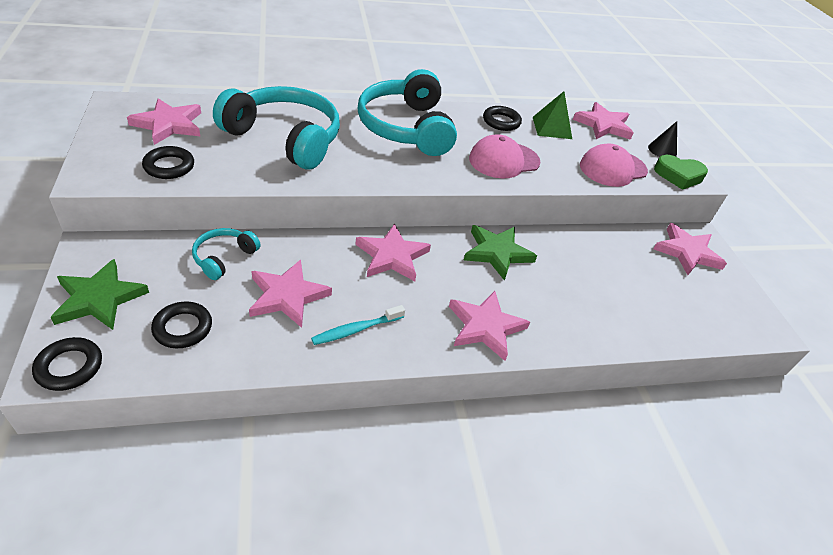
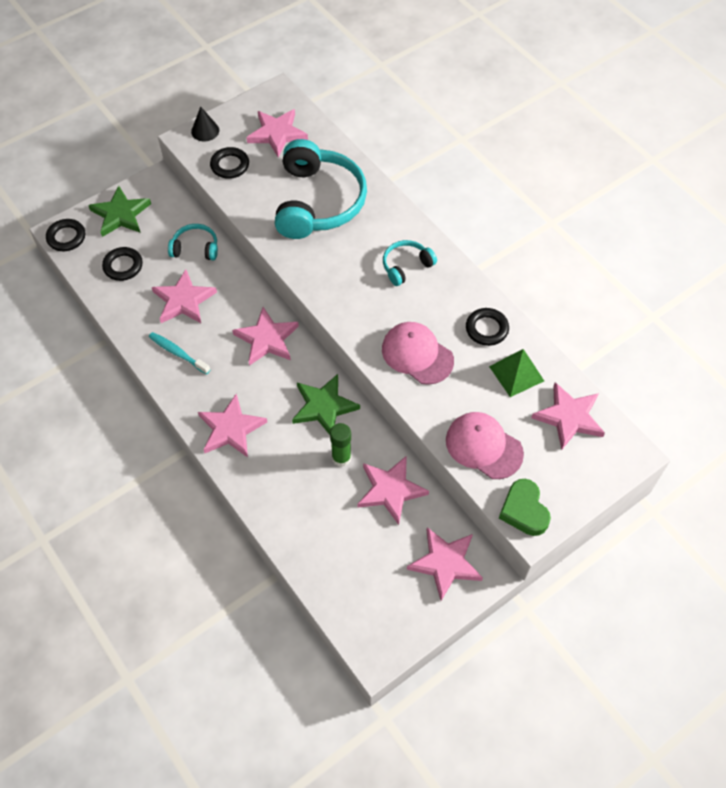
camera: 70 degrees right, 15 degrees up
(406, 128) = (406, 266): turquoise headphones -> turquoise headphones, size x0.47
(559, 265) = (341, 458): none -> green glue stick
(606, 251) = (390, 490): none -> pink star
(662, 150) = (566, 485): black cone -> black cone (205, 131)

